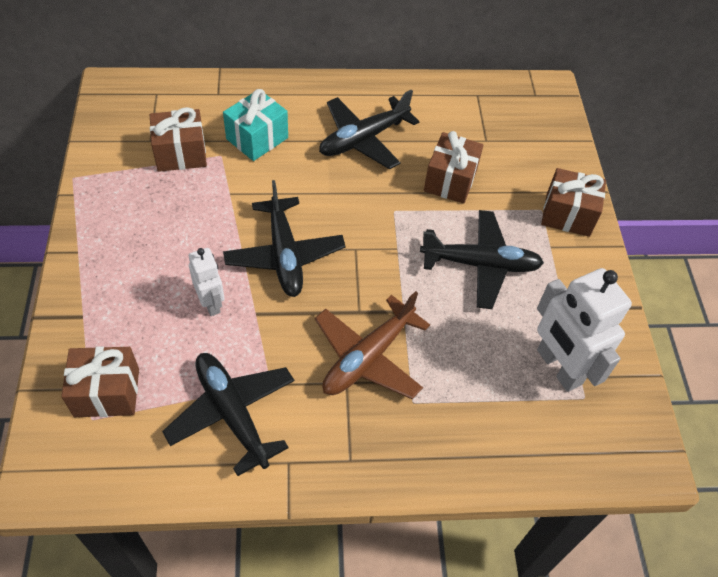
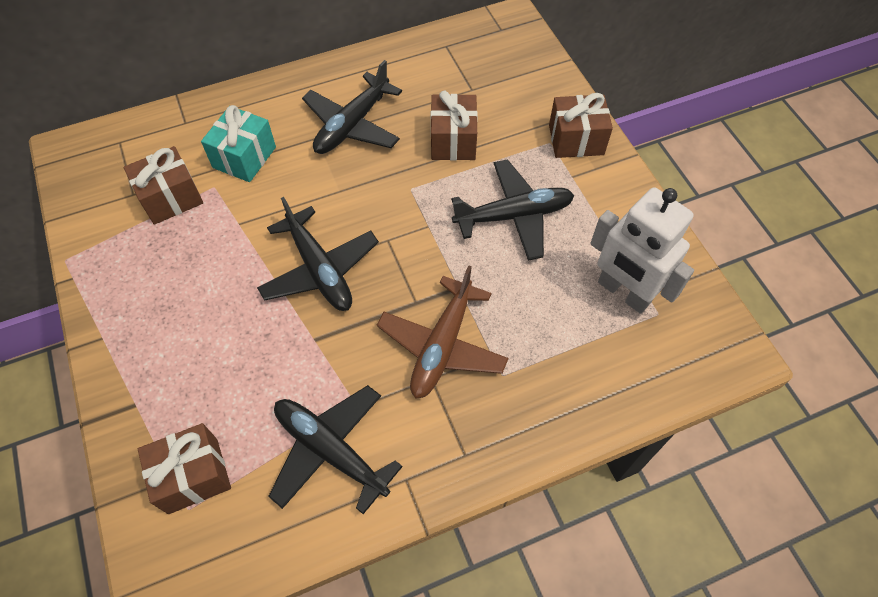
camera: 15 degrees left, 5 degrees up
(211, 303) = (264, 344): white robot -> none

